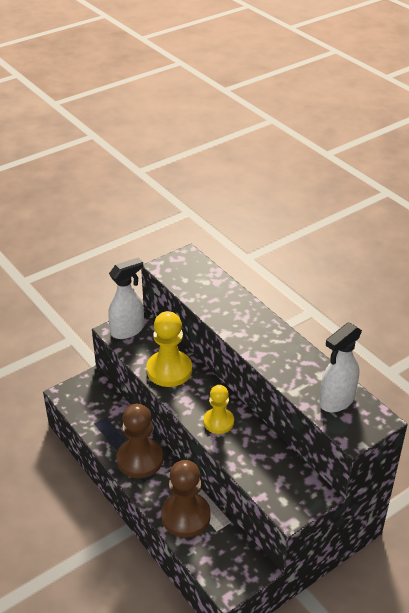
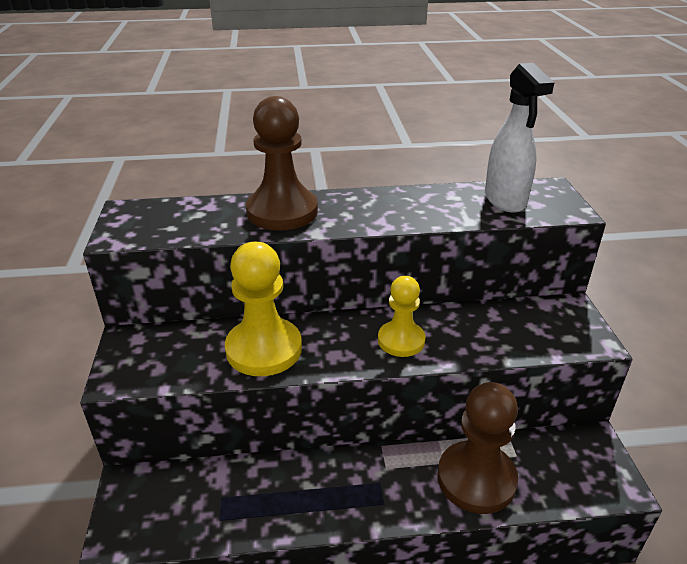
camera: 60 degrees left, 5 degrees down
(128, 330) = (137, 360): white spray bottle -> none
(140, 459) = (338, 488): brown pawn -> brown pawn (282, 212)

